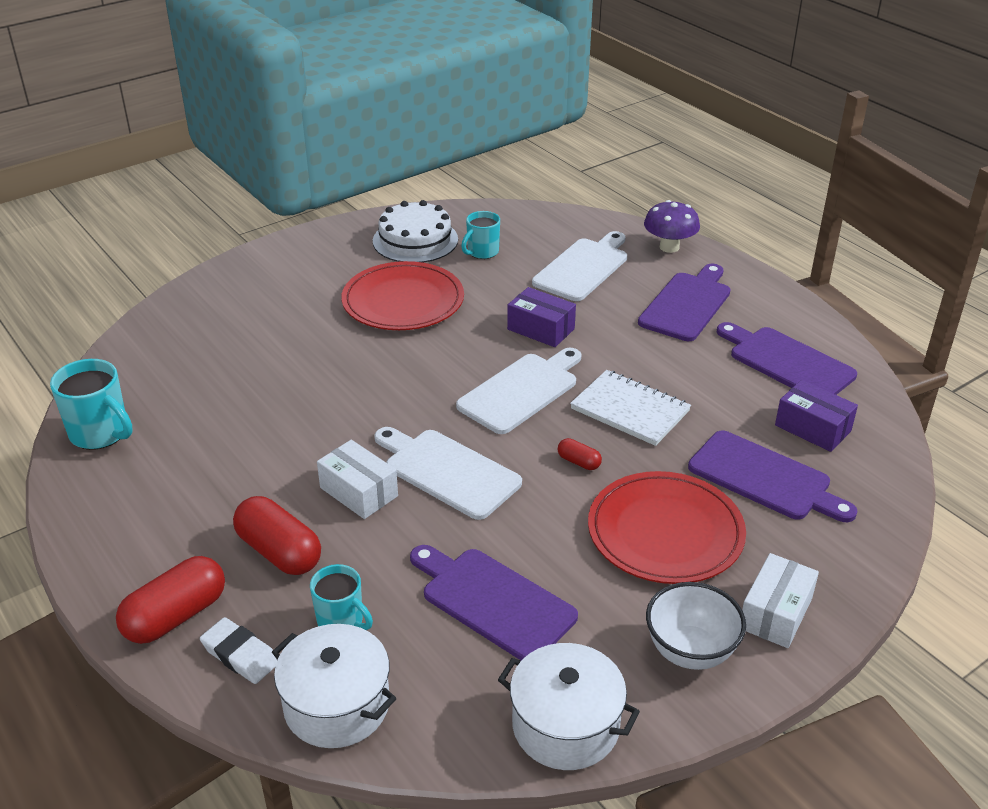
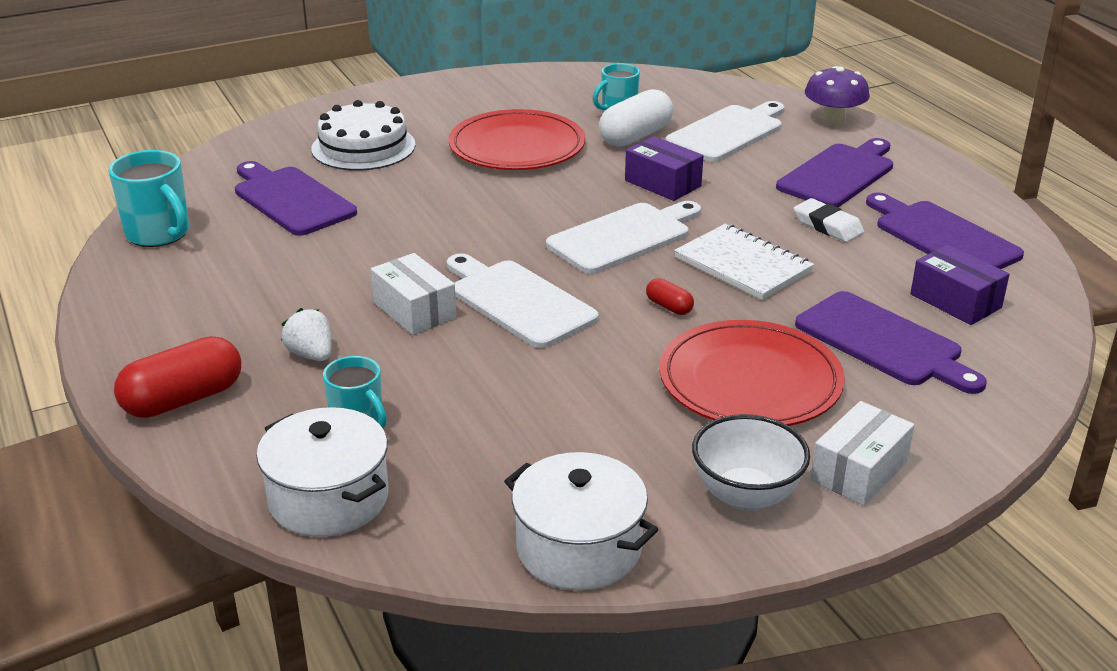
camera: 10 degrees right, 5 degrees down
(240, 655) = (240, 441): white eraser -> white eraser (827, 226)
(279, 552) = (311, 355): red capsule -> white strawberry
(415, 240) = (547, 94): white cake -> white cake (363, 147)
(493, 601) = (532, 423): purple cutting board -> purple cutting board (291, 199)
(504, 280) = (635, 136): none -> white capsule

